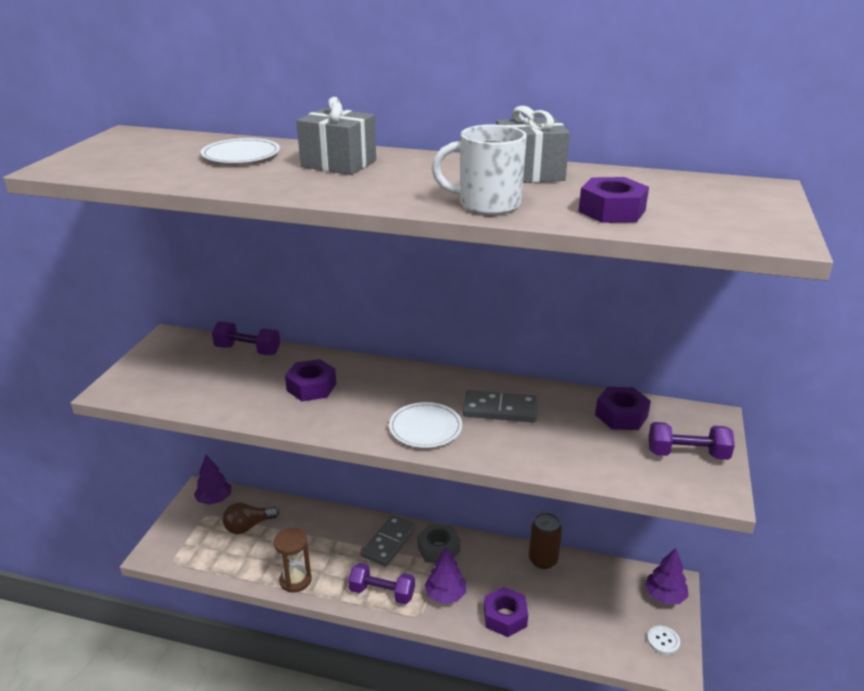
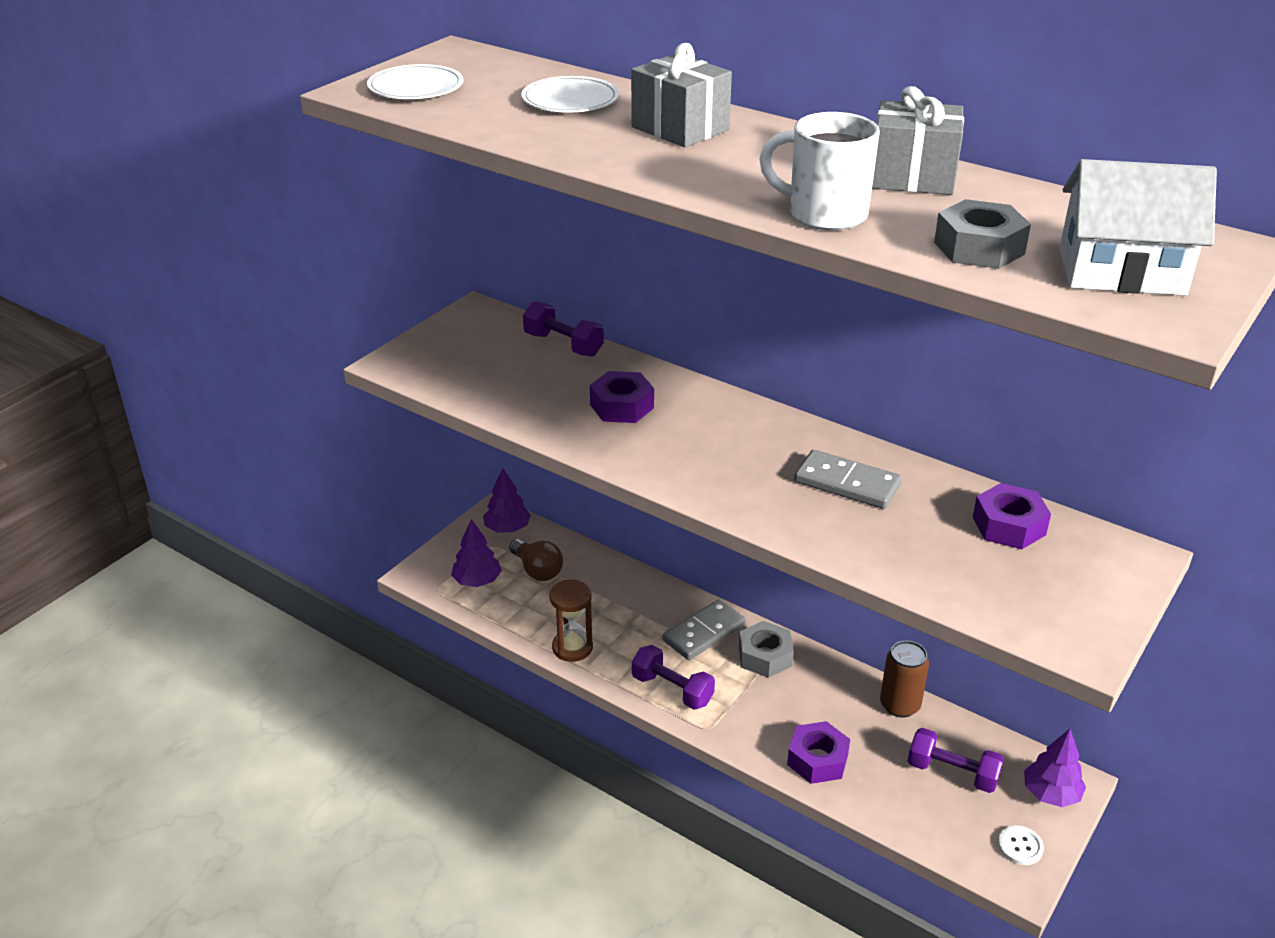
camera: 20 degrees right, 5 degrees up
(248, 526) = (537, 570): brown light bulb -> brown light bulb turned 120 degrees counterclockwise
(425, 428) = (739, 486): white plate -> white plate (416, 88)
(445, 595) = (751, 713): purple tree -> purple tree (477, 581)
(611, 211) = (979, 248): purple nut -> grey nut
(687, 454) = (1071, 594): purple dumbbell -> purple dumbbell (952, 773)
(716, 212) = (1121, 272): none -> white house

